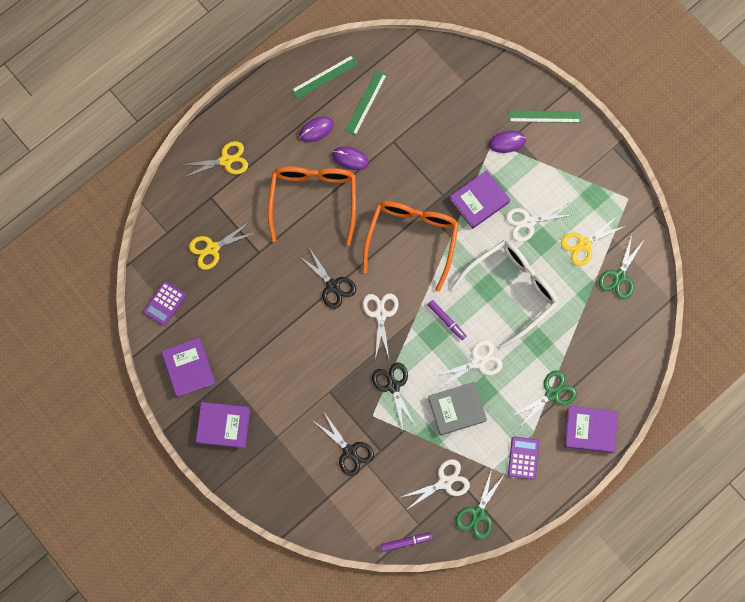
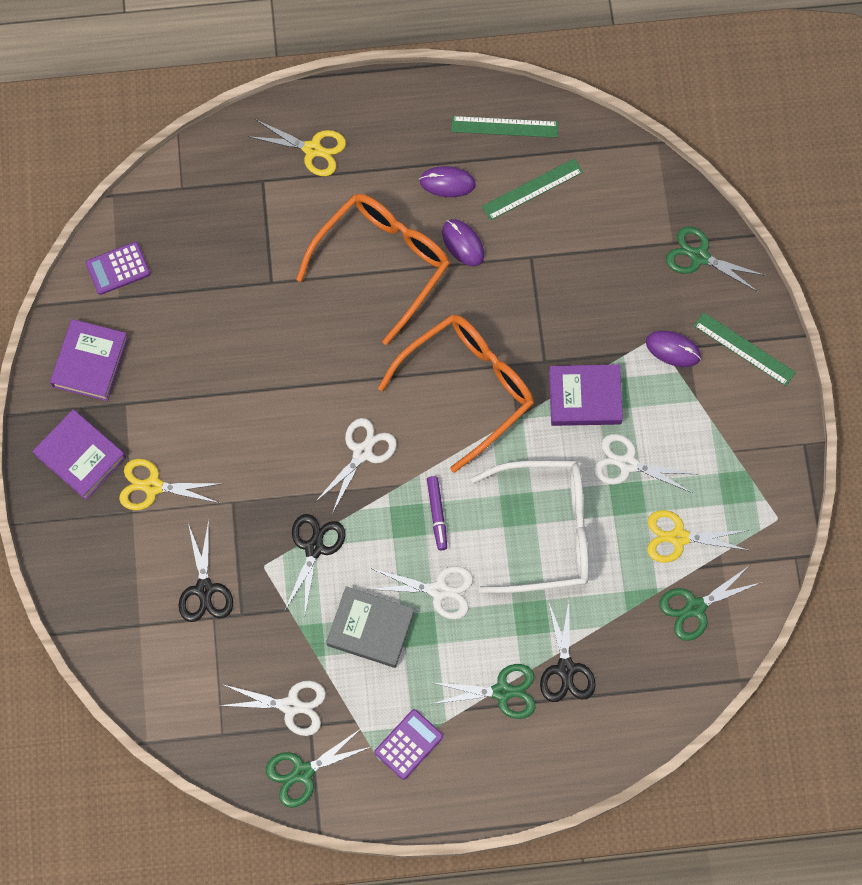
camera: 35 degrees right, 5 degrees down
(212, 248) = (221, 242): yellow scissors -> yellow scissors (153, 486)
(332, 285) = (330, 380): black scissors -> black scissors (566, 669)
(406, 542) = (192, 744): purple marker -> none
(484, 81) = (699, 257): none -> green scissors
(589, 430) = (517, 768): purple book -> none

